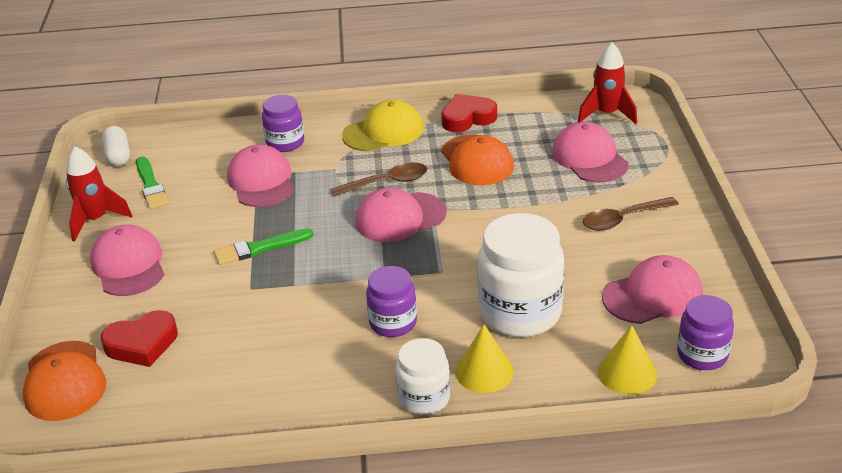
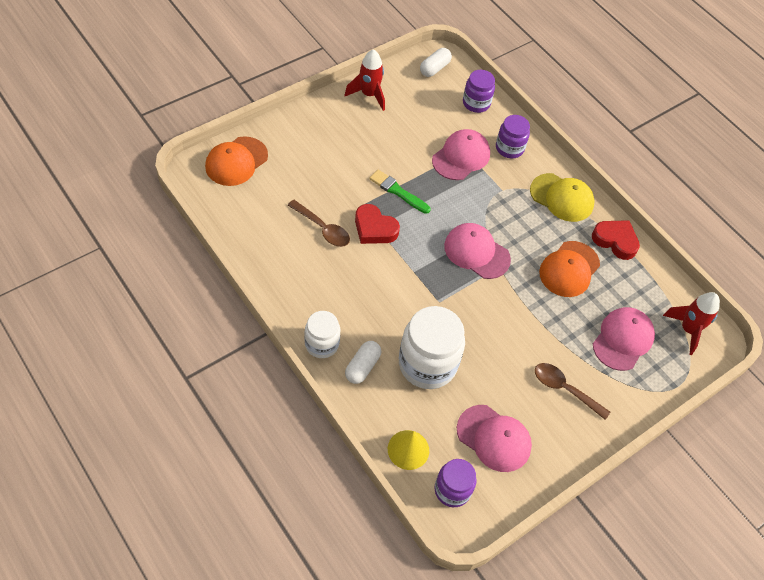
camera: 50 degrees right, 20 degrees up
(128, 265) = (341, 135): pink cap -> none
(142, 344) = (283, 180): red heart -> red heart (374, 228)
(150, 185) = (418, 102): green brush -> none
(386, 183) = (507, 227): brown spoon -> brown spoon (322, 228)
(393, 323) = (375, 297): purple jar -> purple jar (476, 103)
(484, 372) = (362, 367): yellow cone -> white capsule

